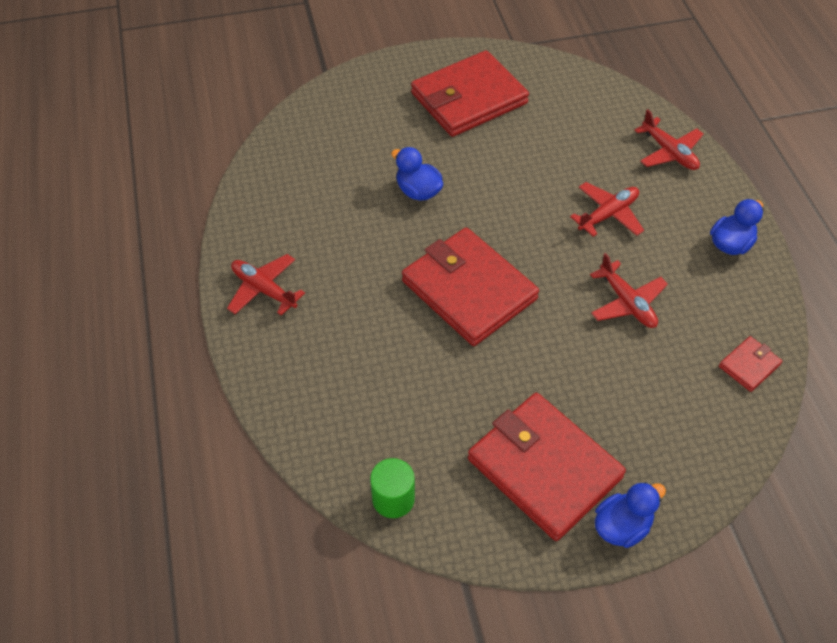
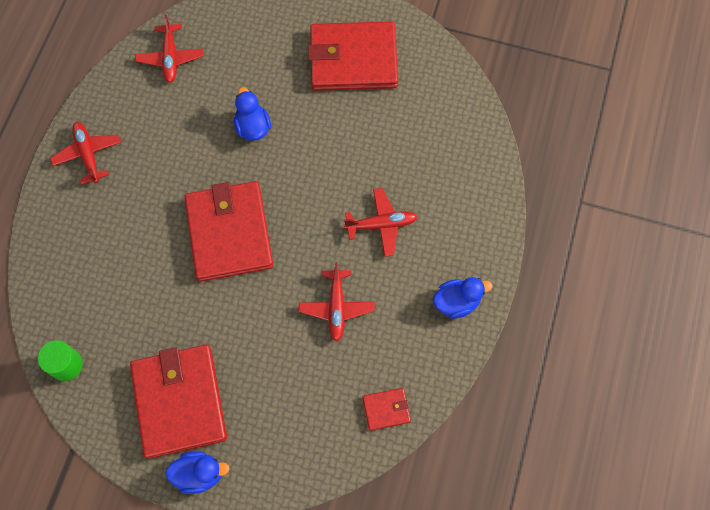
camera: 30 degrees right, 15 degrees up
(669, 152) = (476, 193): red plane -> red plane (171, 57)

